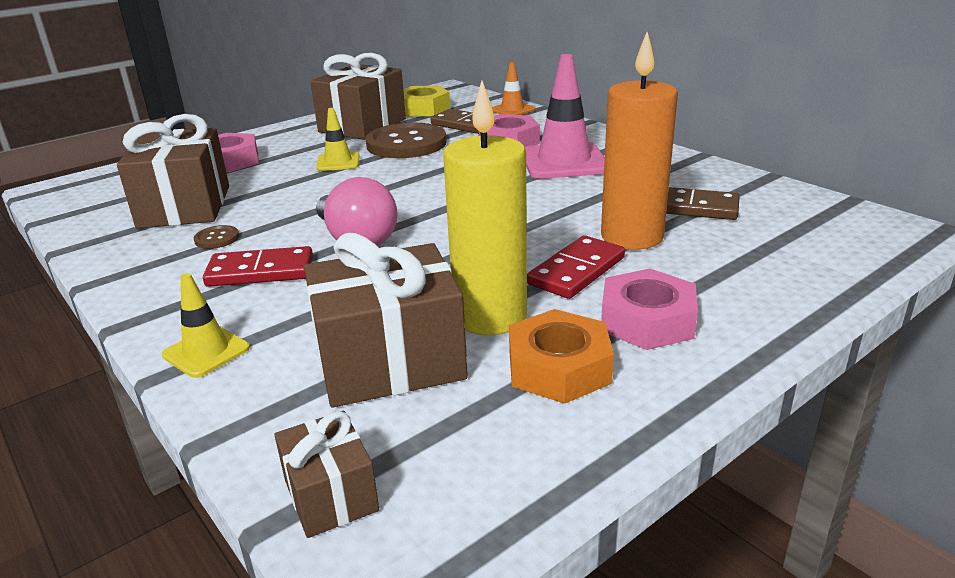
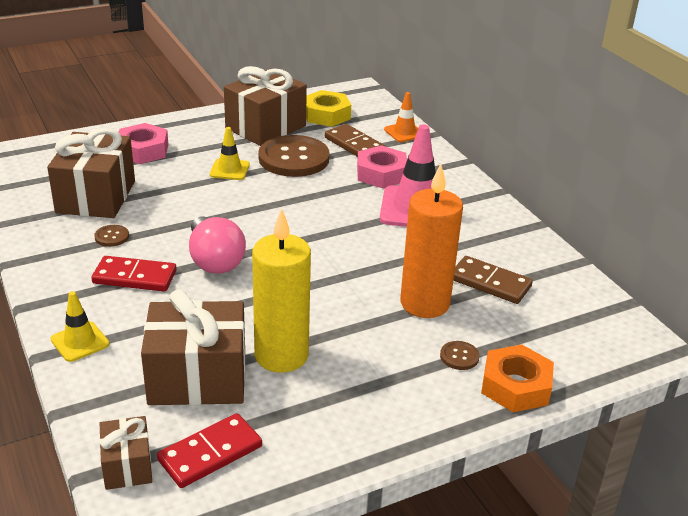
camera: 10 degrees right, 5 degrees up
(558, 367) = (308, 408): orange nut -> orange nut (515, 386)
(576, 271) = (364, 328): red domino -> red domino (210, 453)
(647, 320) = (390, 384): pink nut -> none
(709, 278) = (459, 356): none -> brown button

